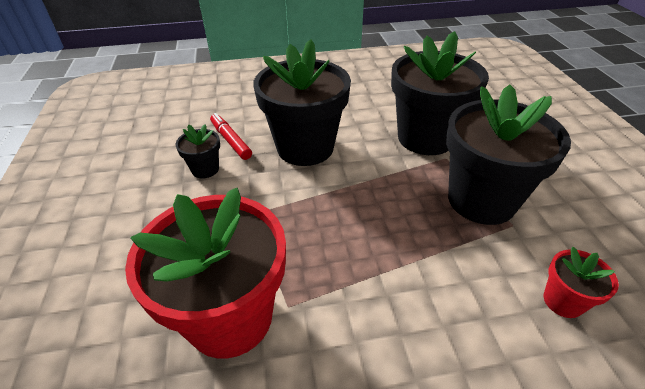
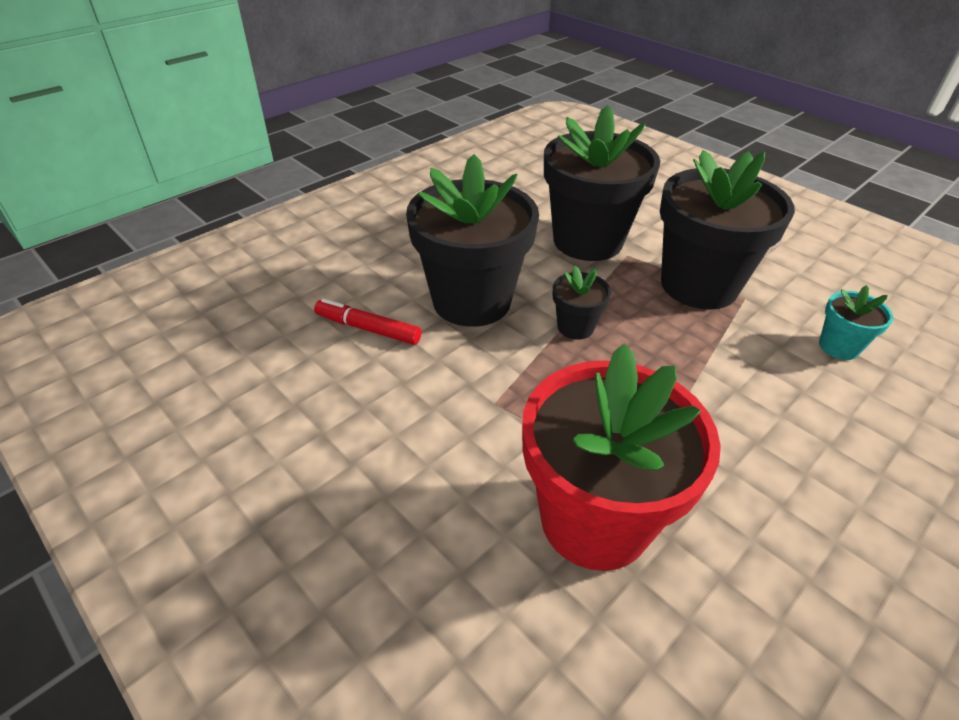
camera: 35 degrees left, 0 degrees up
(205, 169) = (375, 378): black flower pot -> black flower pot (575, 327)
(563, 301) = (838, 347): red flower pot -> turquoise flower pot

